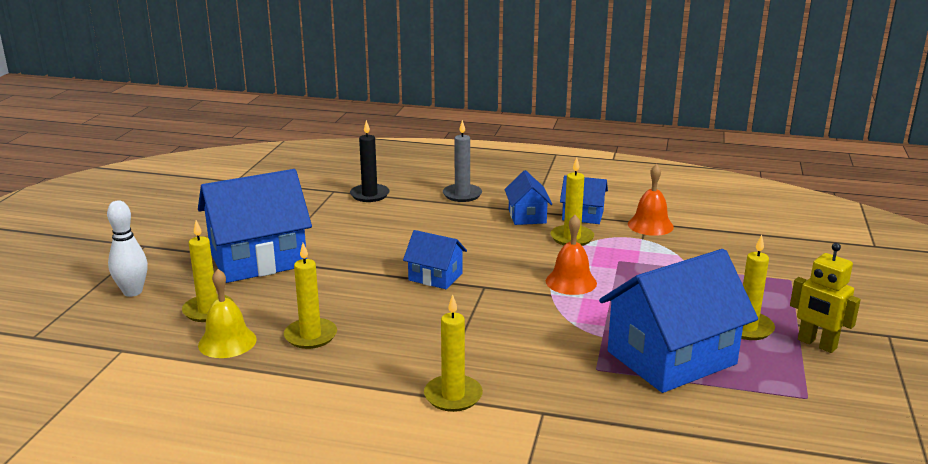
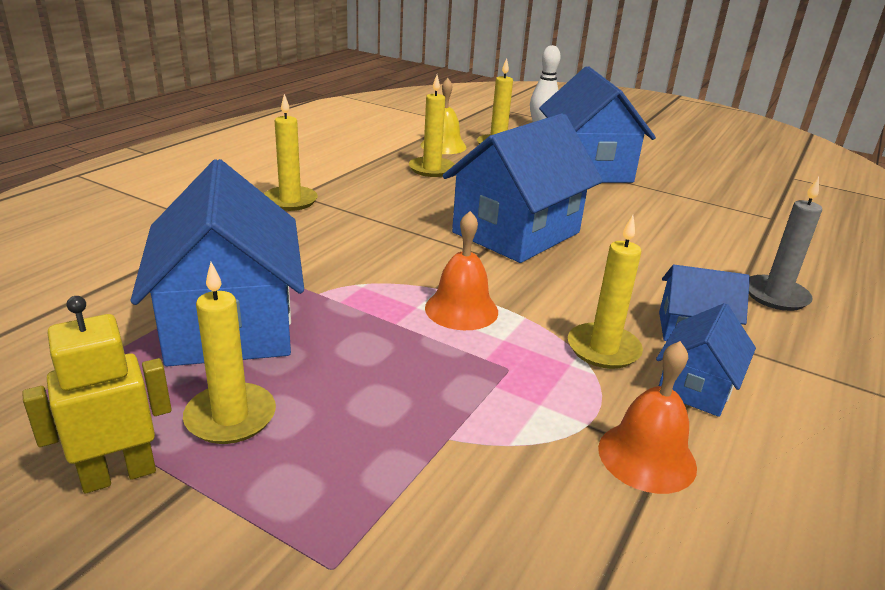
camera: 105 degrees right, 5 degrees up
(369, 195) = (762, 235): black candle -> none
(435, 277) = (516, 232): blue house -> blue house, size x1.98

